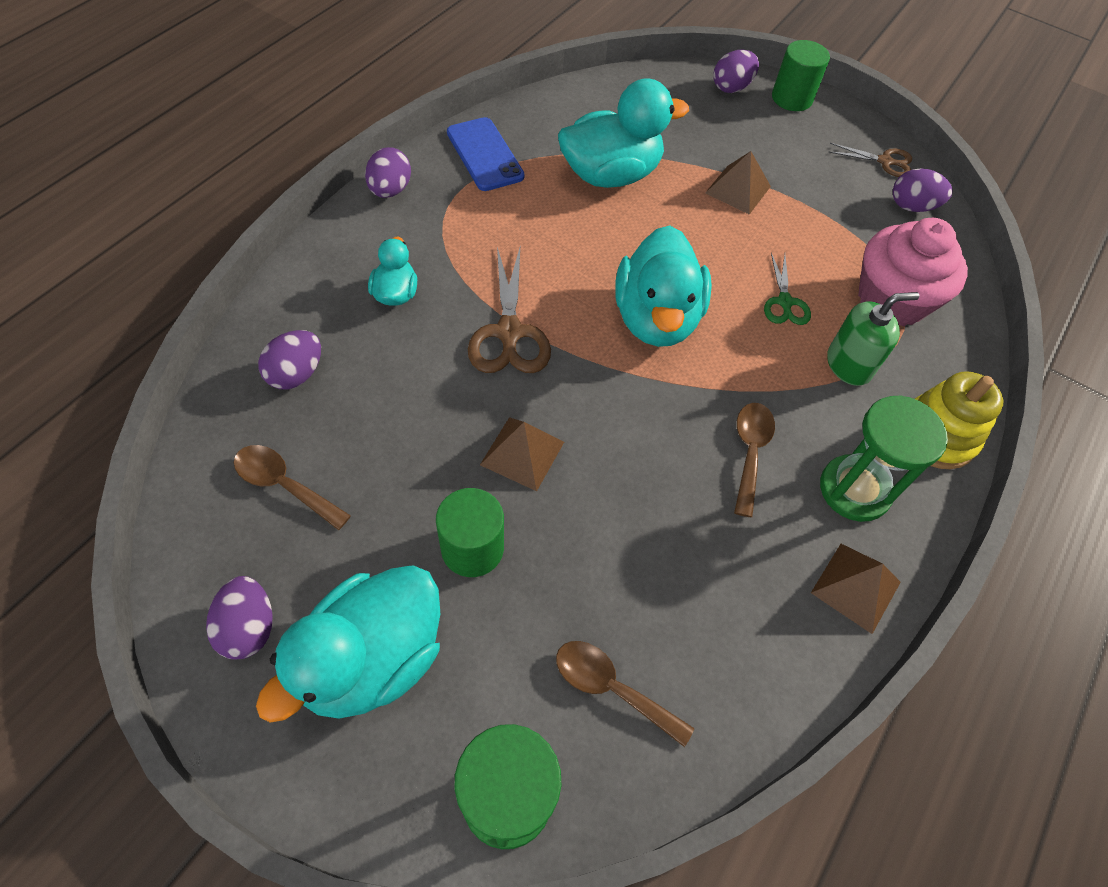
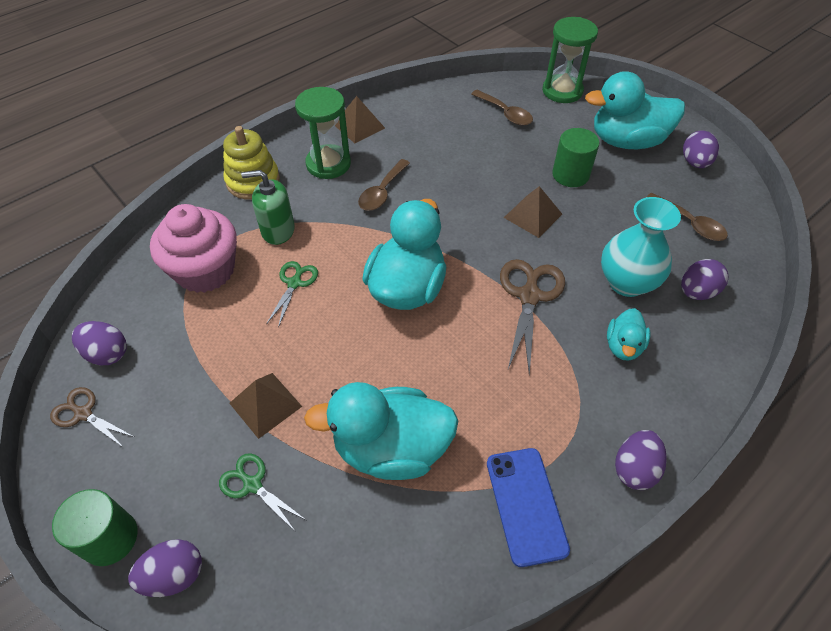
camera: 160 degrees left, 5 degrees down
(372, 659) = (626, 141): turquoise duck -> turquoise duck turned 150 degrees counterclockwise
(387, 371) = (626, 282): none -> turquoise vase
(711, 138) = (252, 484): none -> green scissors

